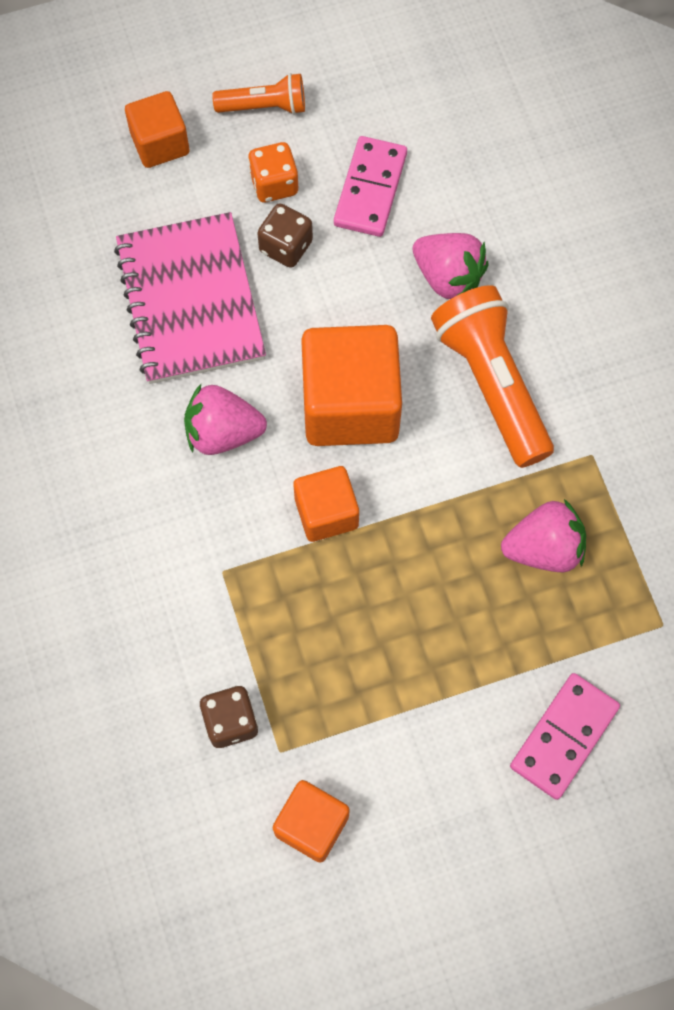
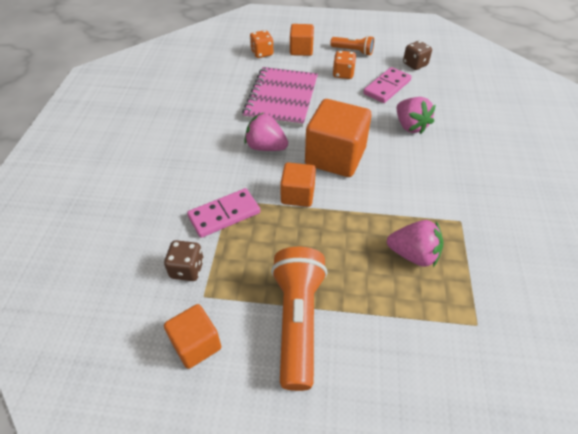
camera: 25 degrees right, 20 degrees down
(85, 185) = (262, 53): none -> orange dice
(286, 246) = (336, 94): brown dice -> brown dice (415, 64)
(491, 384) = (414, 172): orange flashlight -> orange flashlight (297, 321)
(563, 736) = (383, 363): pink domino -> pink domino (224, 214)

